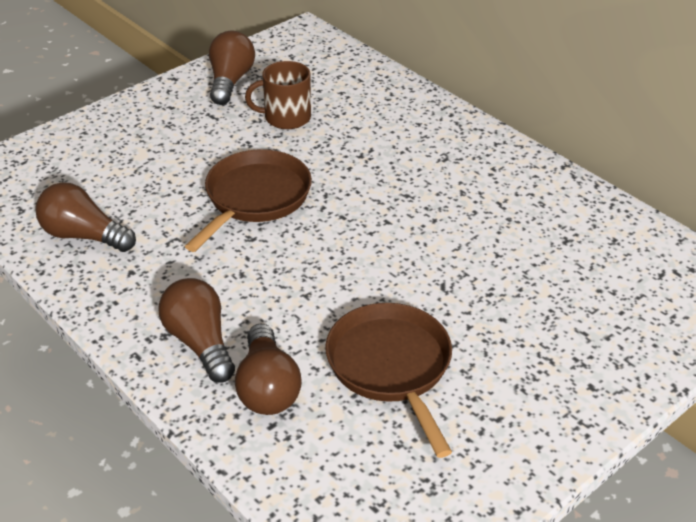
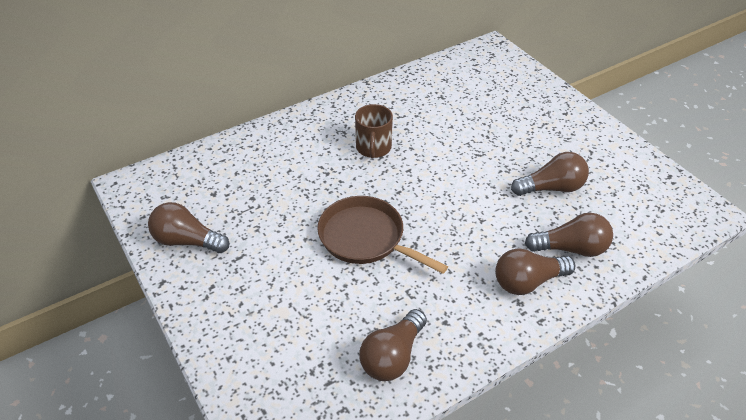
camera: 80 degrees left, 5 degrees up
(286, 117) = (260, 209): brown mug -> brown mug (373, 148)
(391, 367) = (551, 188): brown pan -> brown light bulb

